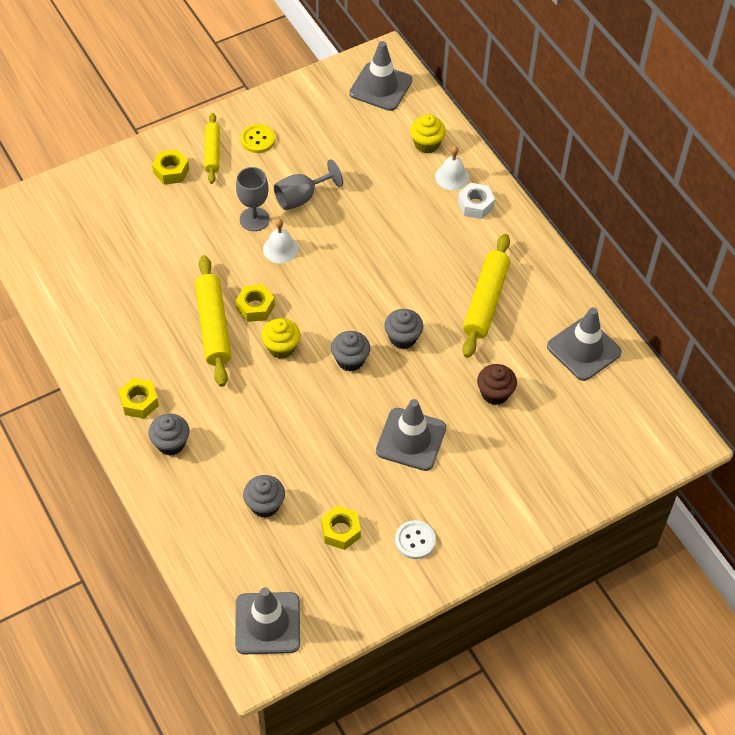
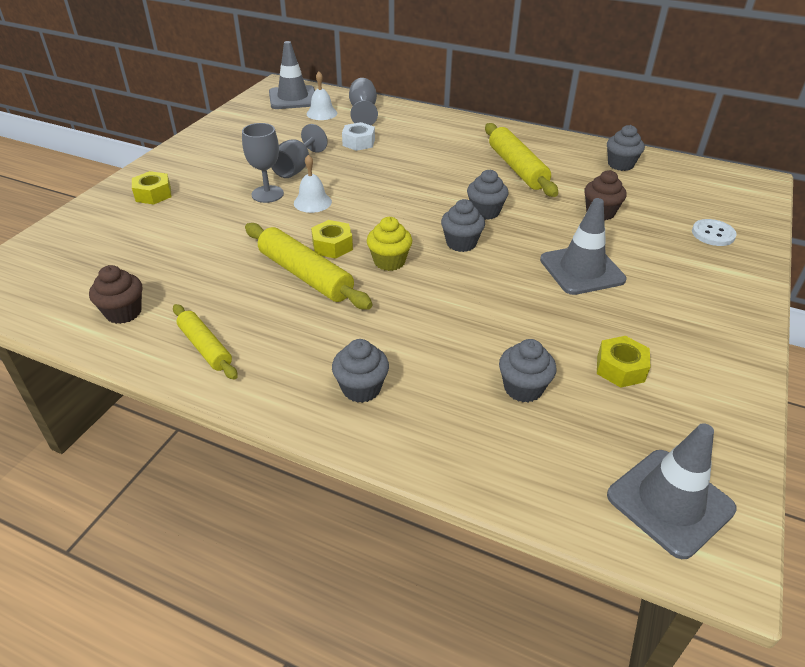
camera: 35 degrees left, 15 degrees down
(77, 292) = (123, 312): none -> brown cupcake
(139, 402) = (286, 370): yellow nut -> none
(212, 152) = (183, 171): yellow rolling pin -> yellow rolling pin (205, 347)
(258, 139) = (219, 151): yellow button -> none
(415, 540) = (690, 338): white button -> white button (713, 234)
(426, 144) = (363, 112): yellow cupcake -> grey goblet
(452, 177) = (403, 120): white bell -> white bell (322, 113)
(475, 205) = (439, 126): white nut -> white nut (358, 142)
(584, 349) = (620, 164): grey traffic cone -> grey cupcake

